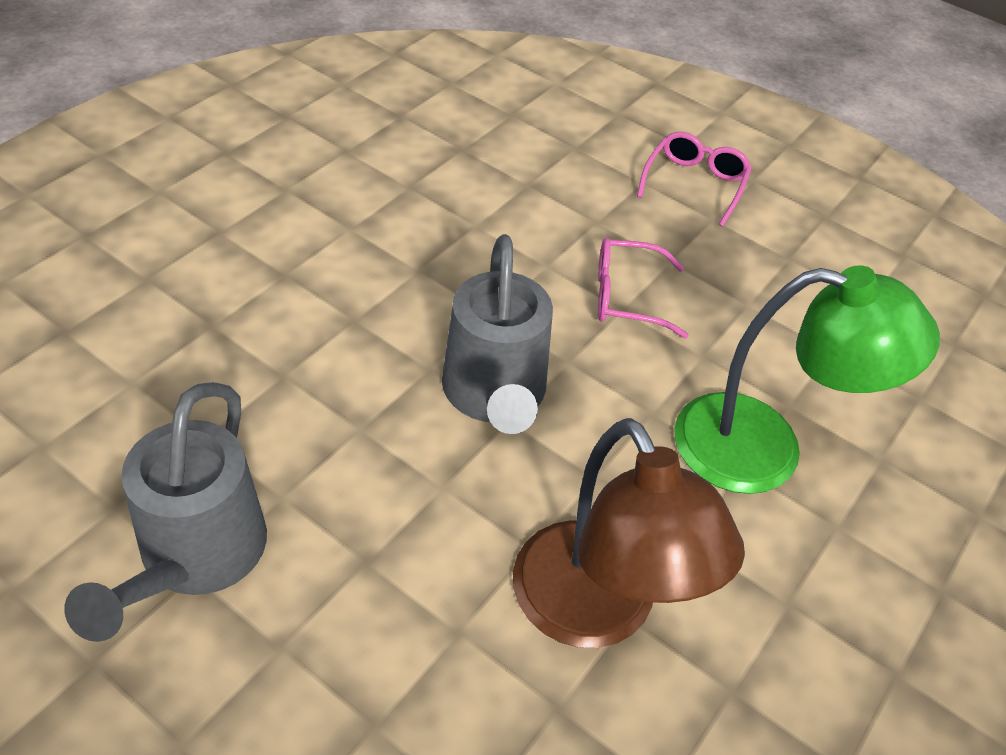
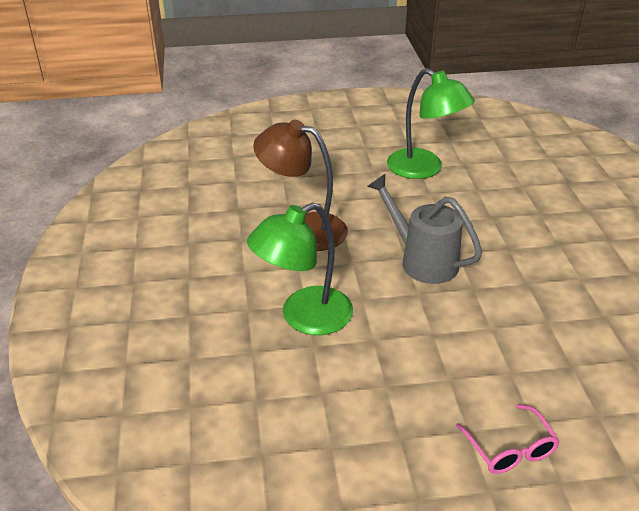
camera: 140 degrees right, 10 degrees down
(195, 559) = (424, 169): grey watering can -> green lamp
(626, 297) = (439, 340): pink glasses -> none

